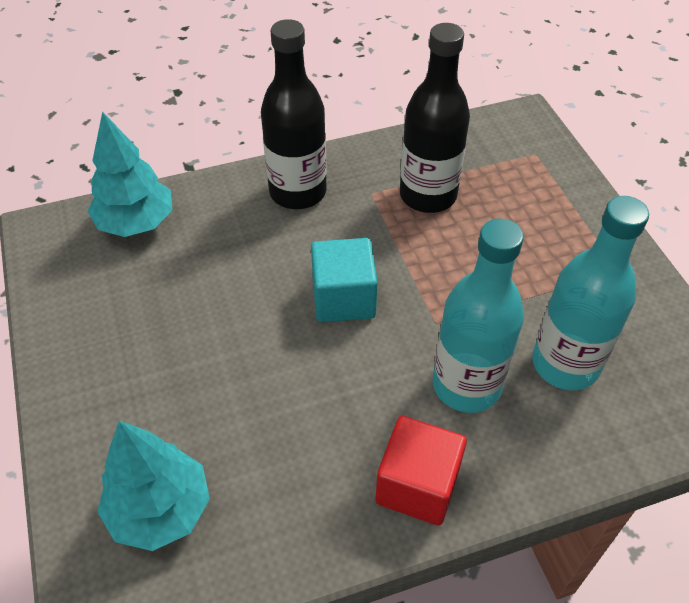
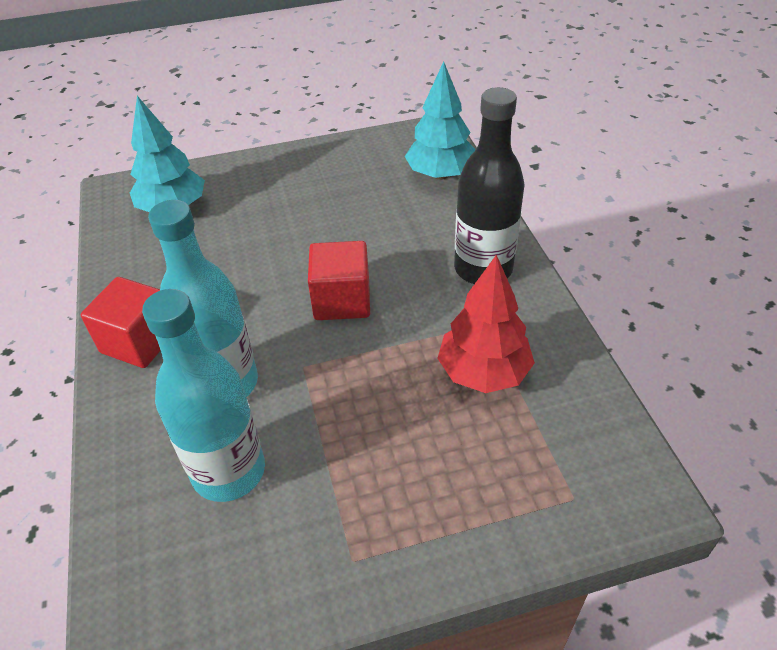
camera: 95 degrees right, 5 degrees down
(343, 298) = (342, 300): turquoise cube -> red cube
(428, 195) = (483, 373): black bottle -> red tree

